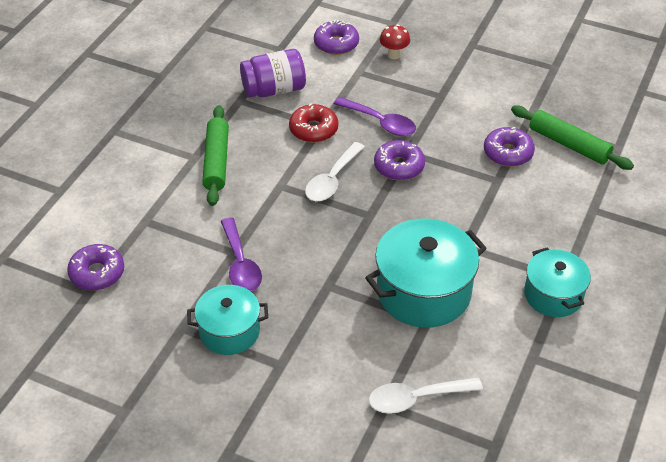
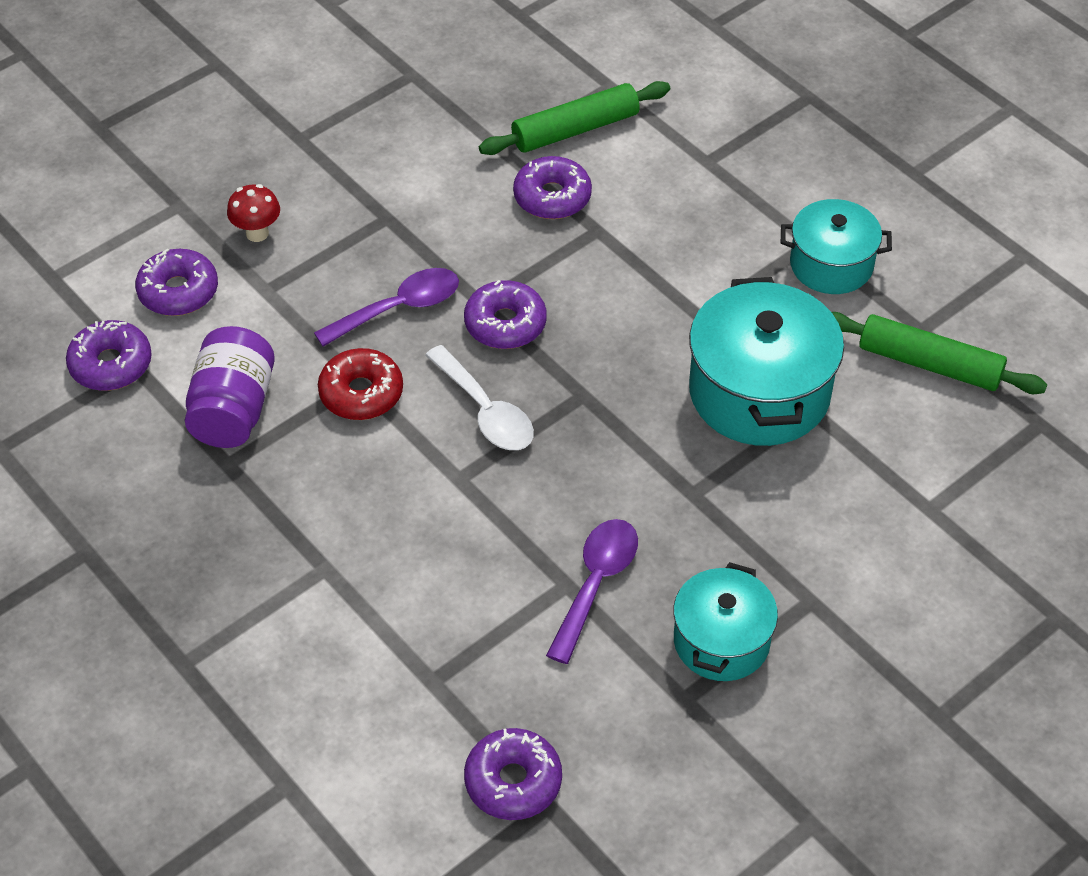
camera: 65 degrees left, 5 degrees up
(216, 161) = (353, 541): green rolling pin -> green rolling pin (929, 364)
(240, 264) = (596, 583): purple spoon -> purple spoon turned 75 degrees counterclockwise
(275, 40) = (111, 364): none -> purple donut
(416, 398) = (934, 472): white spoon -> none

